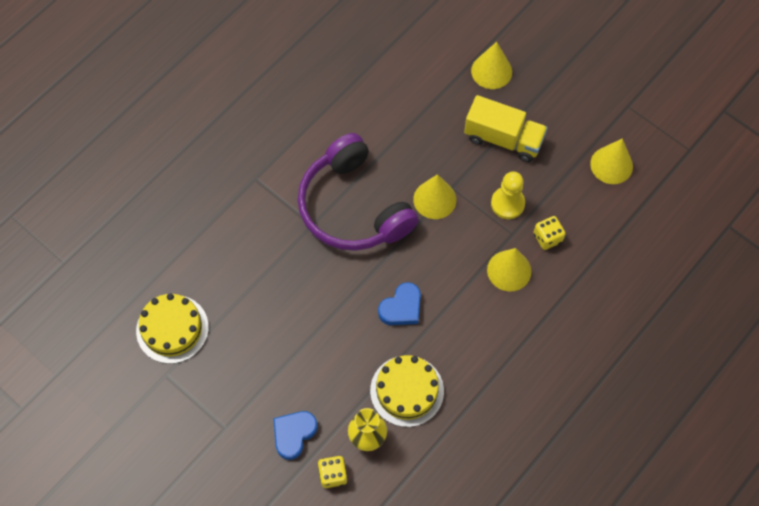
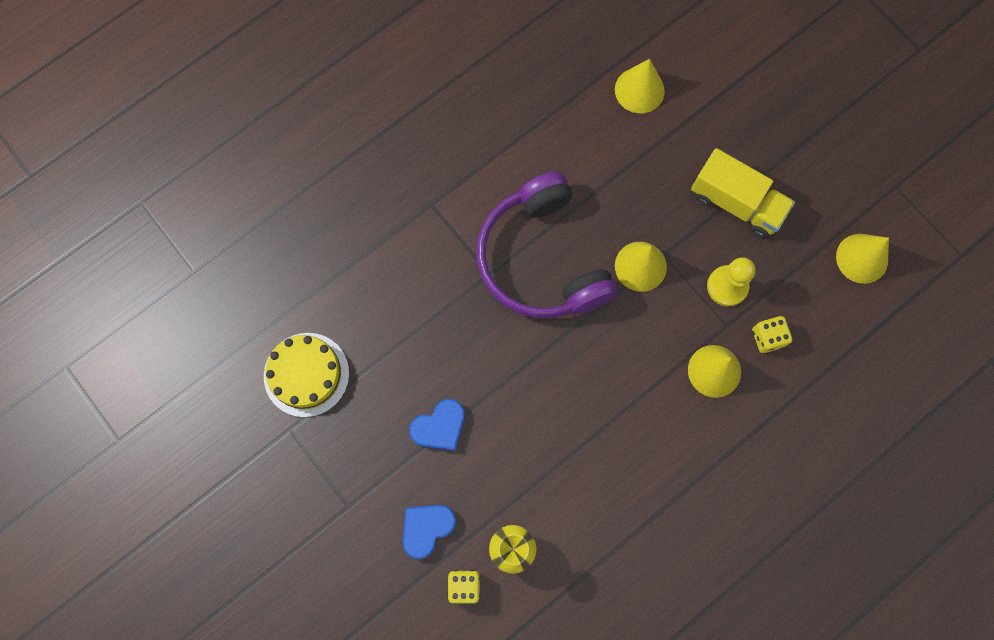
camera: 10 degrees right, 10 degrees up
(401, 308) = (578, 395): blue heart -> blue heart (440, 427)
(407, 391) = (567, 499): yellow cake -> none
(491, 71) = (737, 114): yellow cone -> yellow cone (639, 90)

